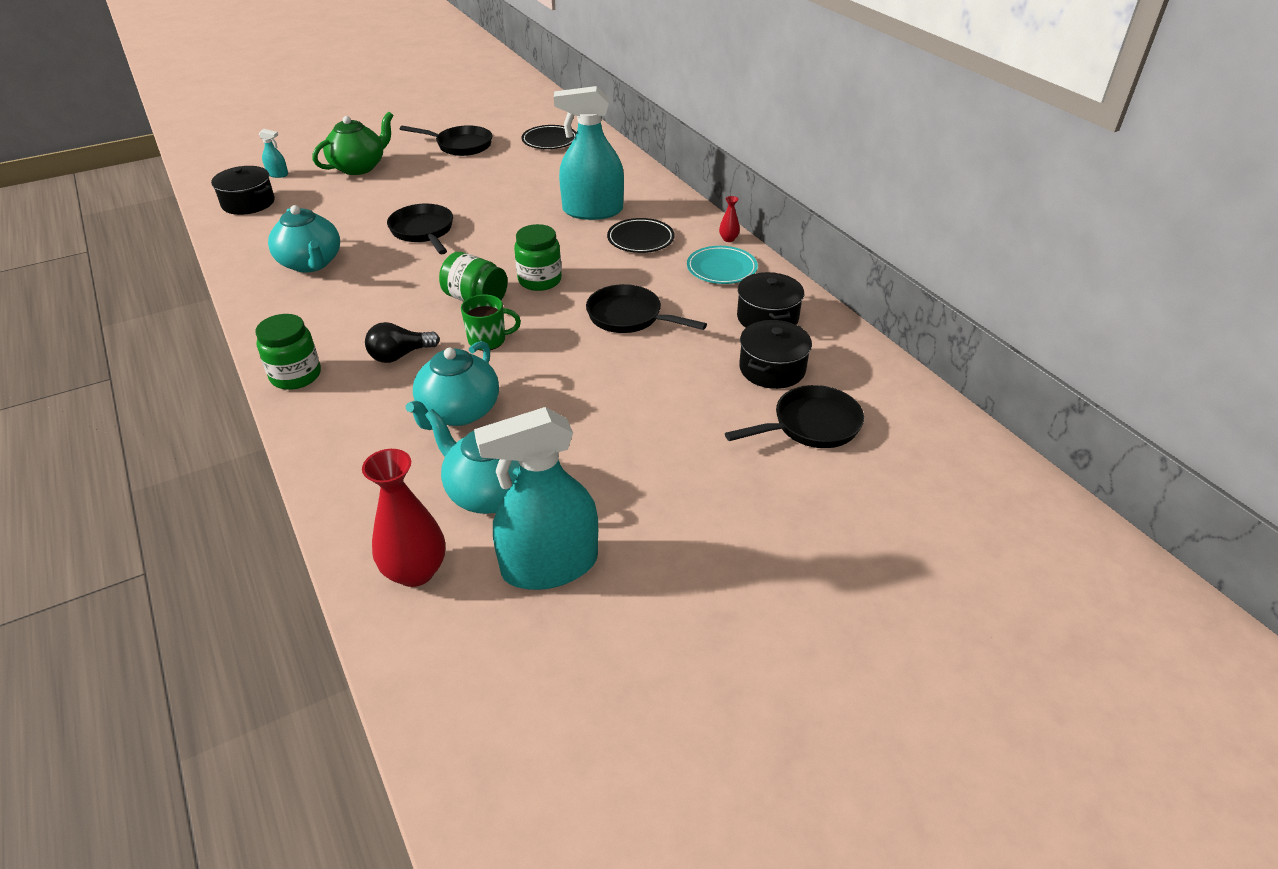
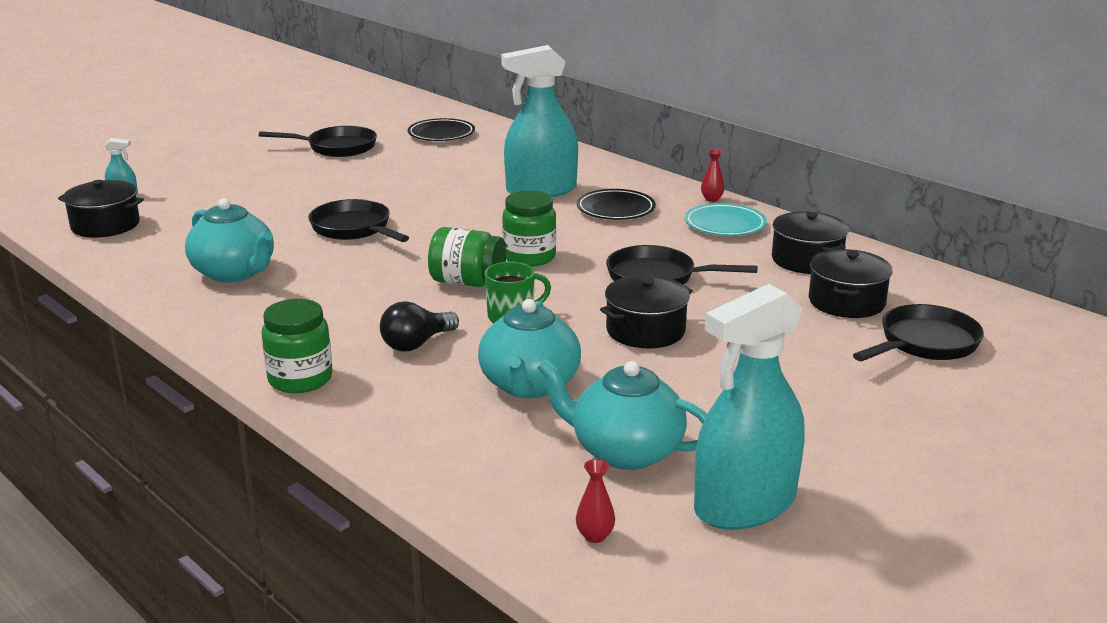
camera: 15 degrees left, 15 degrees down
(359, 167) = (225, 178): green teapot -> none
(415, 571) = (595, 536): red vase -> red vase, size x0.46
(584, 372) = (645, 330): none -> black pot

